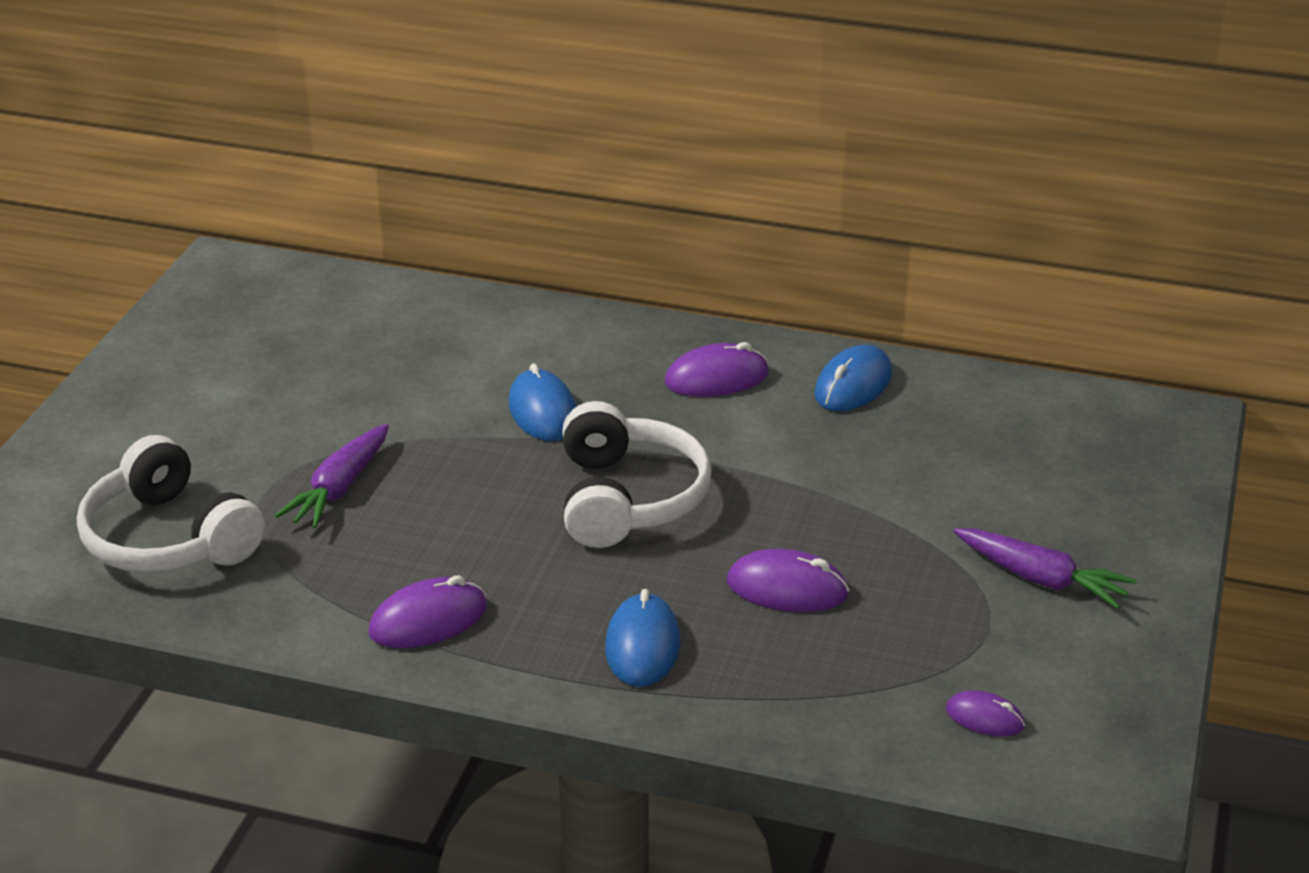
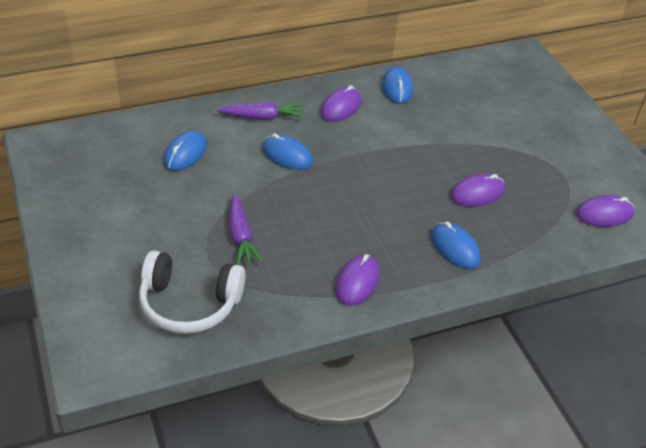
camera: 40 degrees left, 10 degrees up
(398, 352) = (185, 153): none -> blue mouse
(627, 499) = (370, 182): white headphones -> none
(984, 718) = (604, 214): purple mouse -> purple mouse, size x1.63
(1041, 579) = (557, 145): purple carrot -> purple carrot (263, 117)

